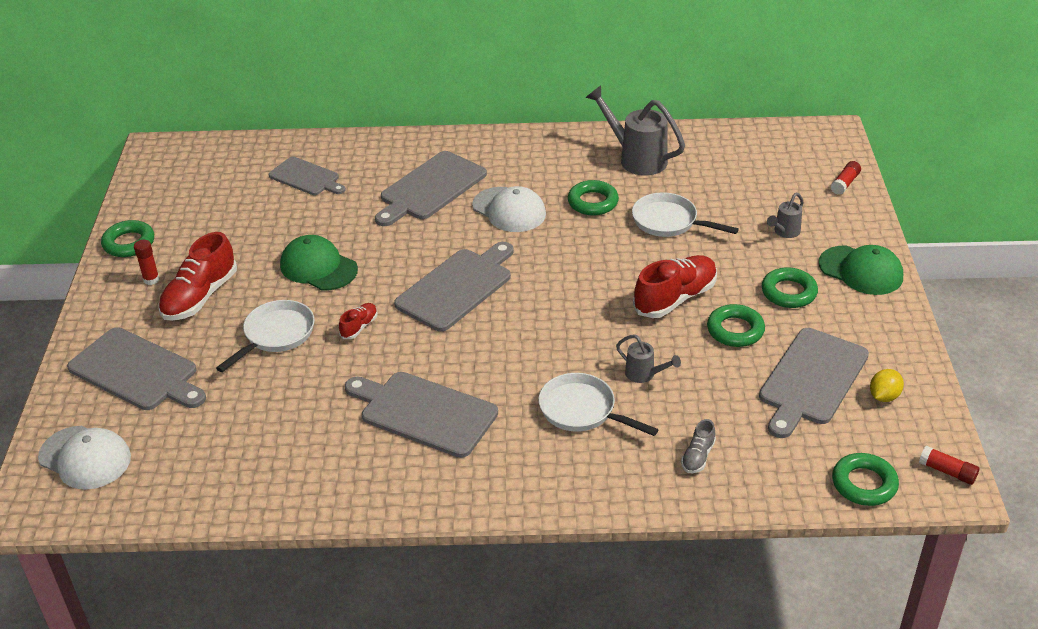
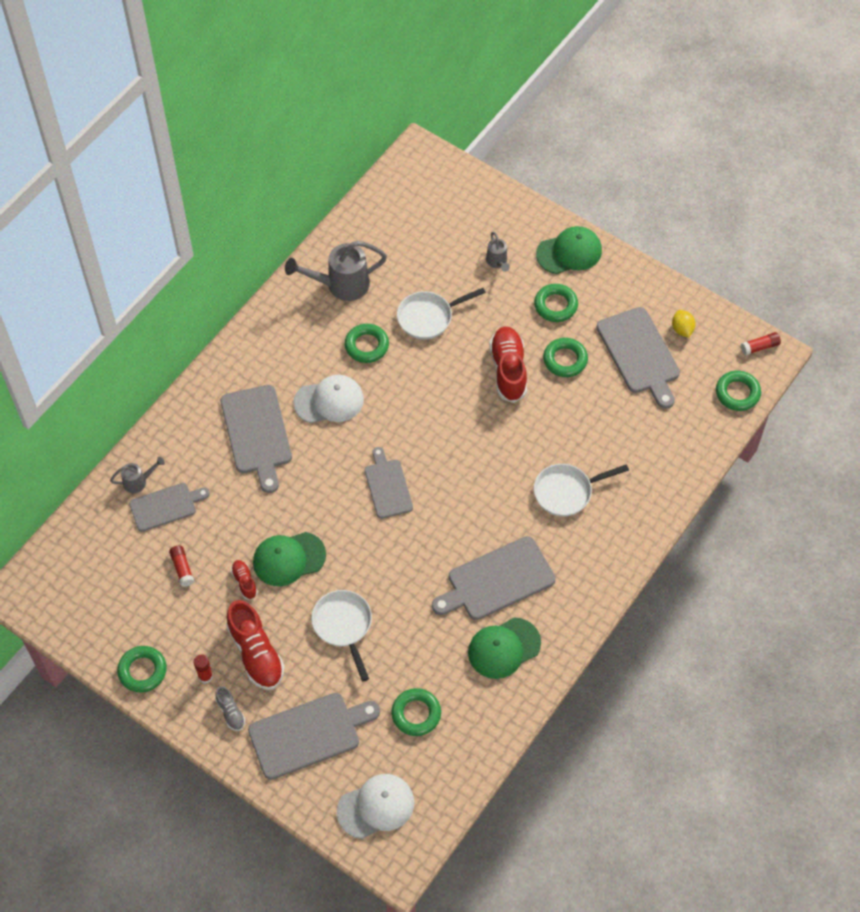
camera: 55 degrees left, 20 degrees up
(215, 433) = (416, 714): none -> green ring
(347, 458) = (504, 648): none -> green cap
(359, 327) = (379, 570): red shoe -> red shoe (244, 582)
(457, 287) = (387, 486): grey cutting board -> grey cutting board, size x0.64
(644, 374) = (563, 437): grey watering can -> grey watering can (138, 482)
(698, 456) = (653, 458): grey shoe -> grey shoe (230, 712)
(845, 183) = (479, 190): red glue stick -> red glue stick (182, 568)

